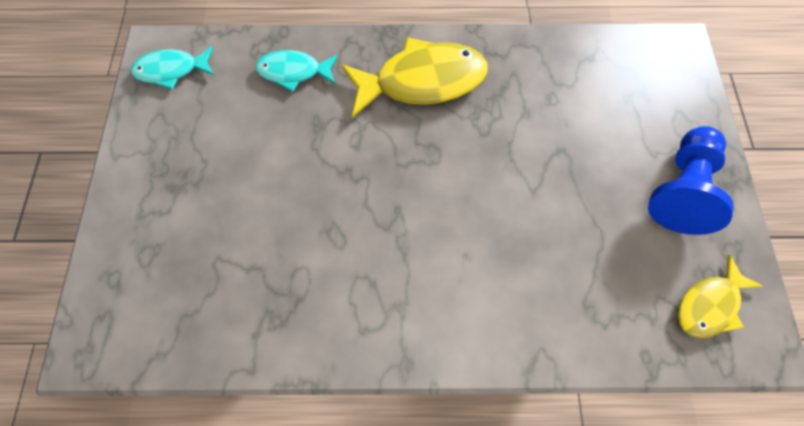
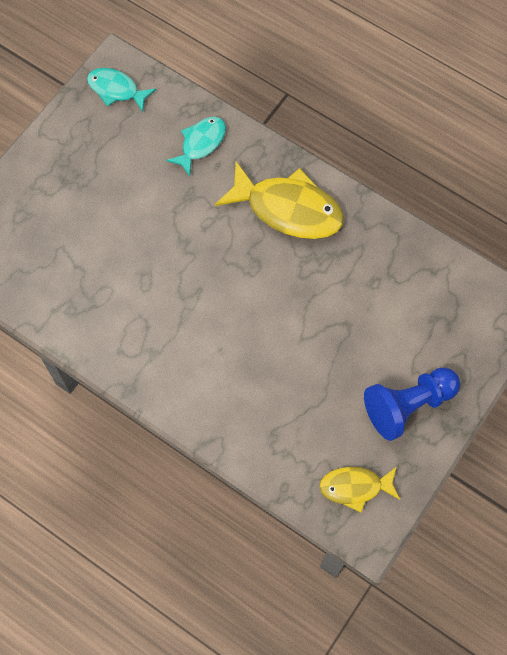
camera: 35 degrees right, 0 degrees up
(294, 72) = (201, 144): turquoise fish -> turquoise fish turned 90 degrees clockwise

